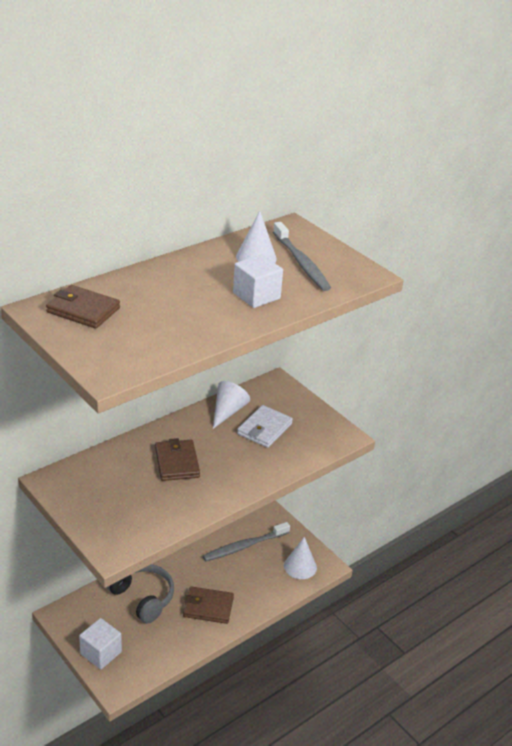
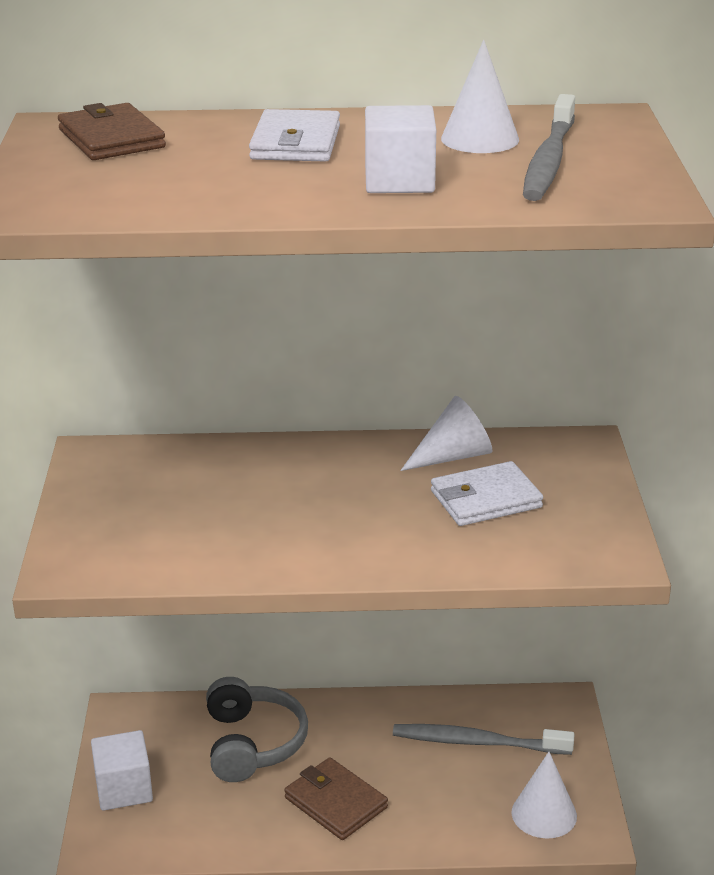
camera: 40 degrees right, 5 degrees down
(177, 463) = (291, 495): brown wallet -> none
(178, 285) = (295, 143): none -> white wallet

